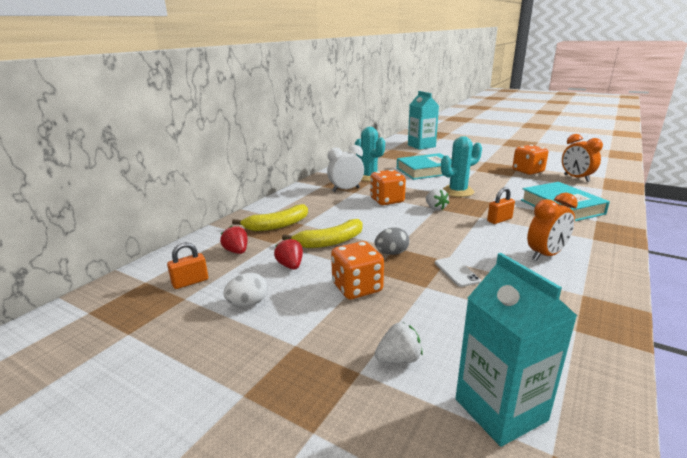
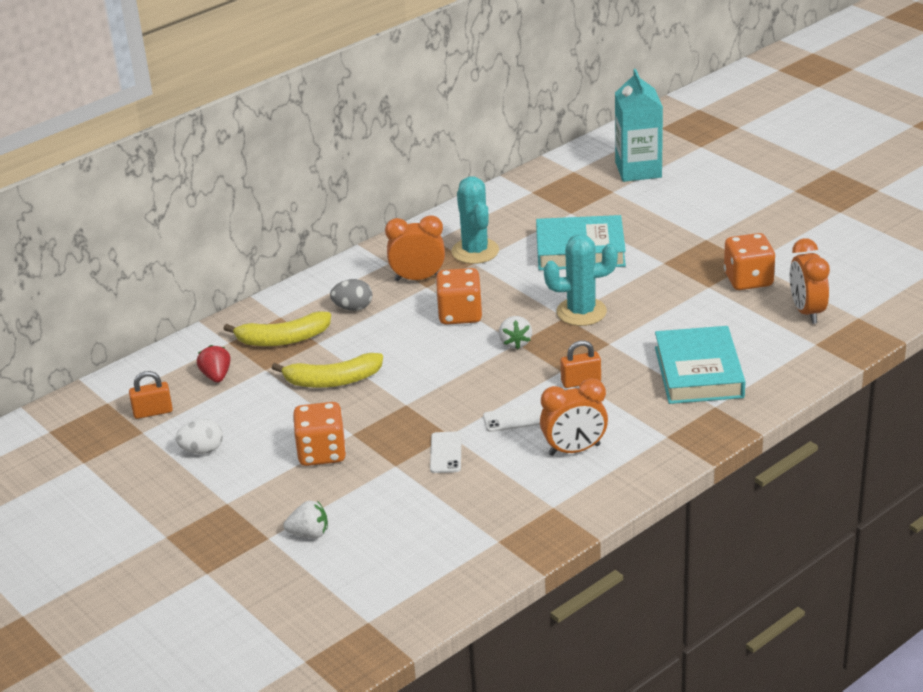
camera: 20 degrees right, 10 degrees up
(290, 266) = (267, 409): red strawberry -> none
(346, 189) = (418, 278): white clock -> orange clock
(391, 253) = (393, 412): grey egg -> grey egg (353, 308)
(481, 244) = (514, 419): none -> white phone
(500, 409) = (359, 588): turquoise carton -> none

